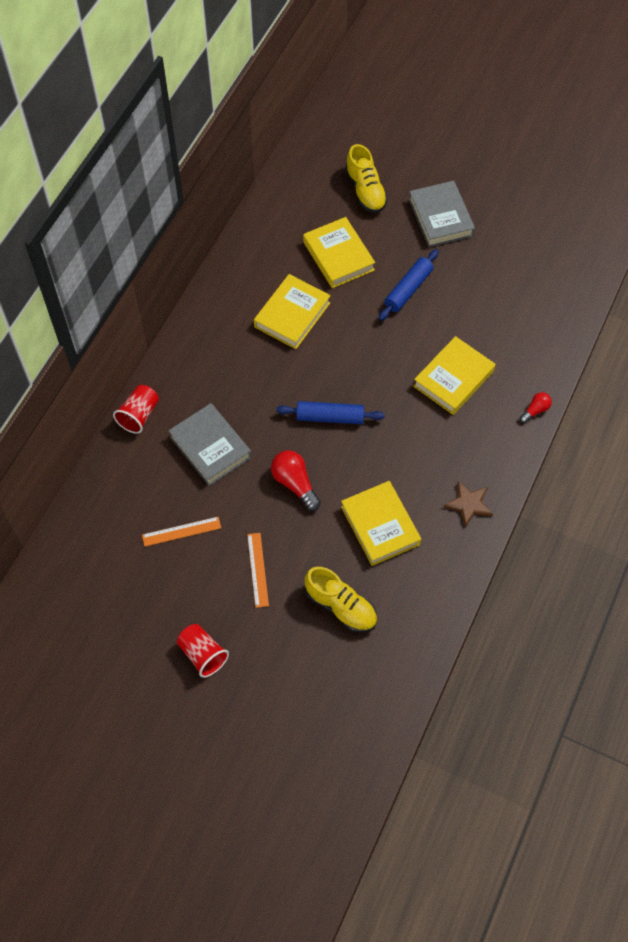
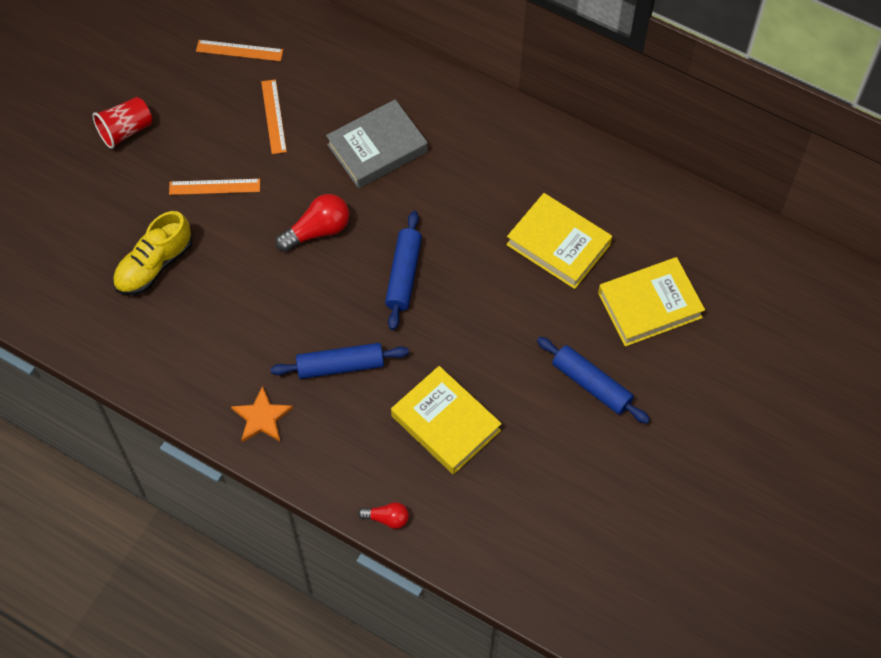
camera: 95 degrees right, 0 degrees up
(110, 569) = (239, 50): none -> orange ruler
(139, 415) = (428, 80): red cup -> none
(365, 191) = (762, 348): yellow shoe -> none
(380, 526) = (248, 315): yellow book -> none
(416, 454) = (340, 366): none -> blue rolling pin
(440, 217) = (713, 440): grey book -> none
(469, 504) = (262, 418): brown star -> orange star
(535, 410) = (387, 518): red light bulb -> red light bulb turned 45 degrees counterclockwise

